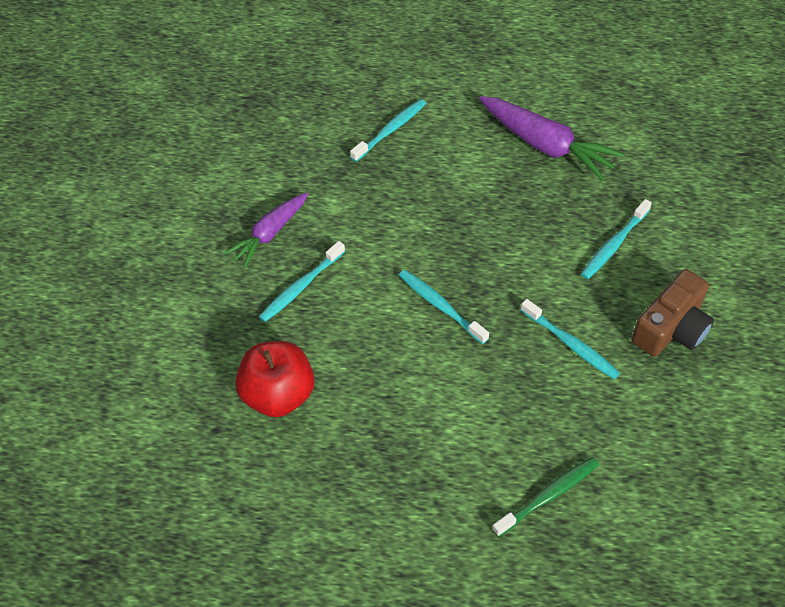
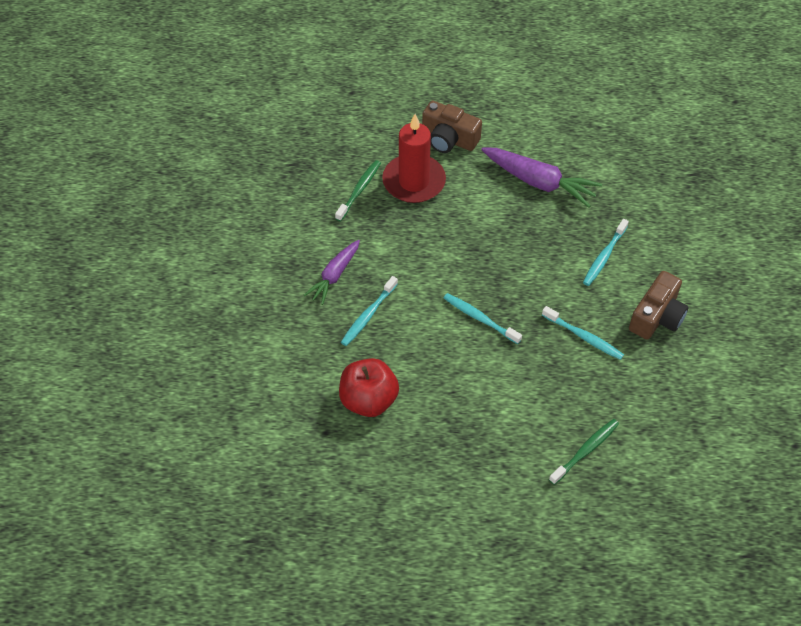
camera: 10 degrees left, 0 degrees up
(322, 134) = (359, 190): none -> green toothbrush
(390, 130) = (414, 181): turquoise toothbrush -> red candle
(443, 84) = (449, 139): none -> brown camera

